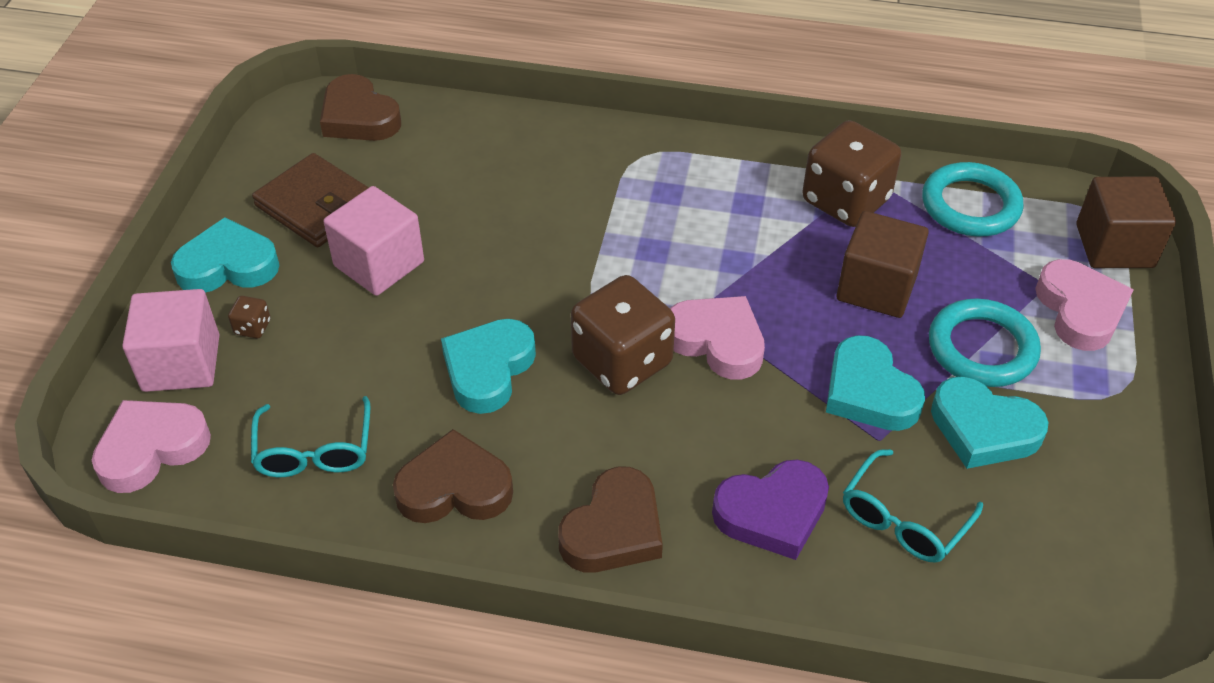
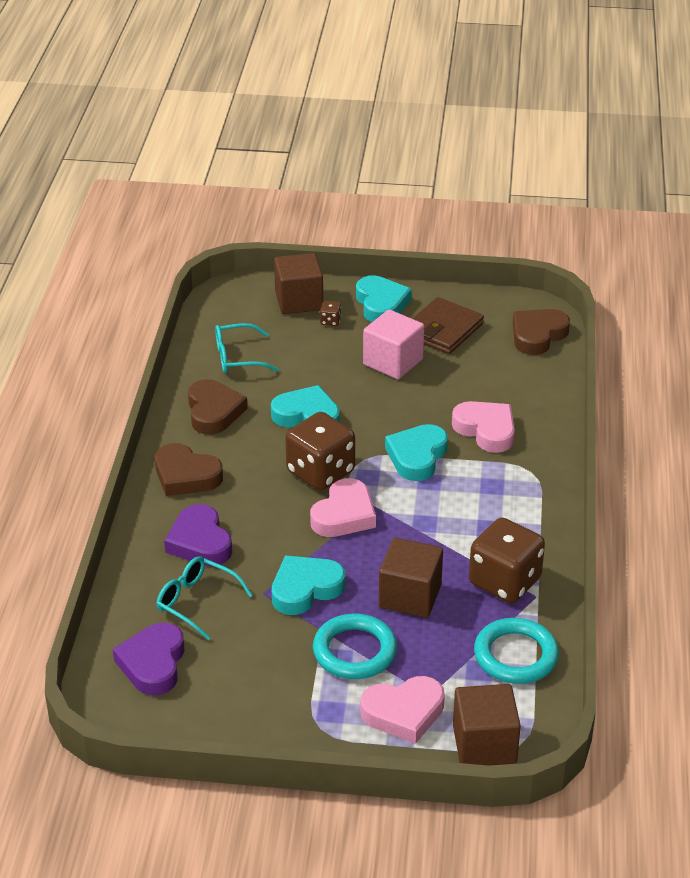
camera: 85 degrees right, 10 degrees down
(151, 448) = (235, 302): pink heart -> pink heart (486, 430)
(181, 363) = (299, 301): pink cube -> brown cube
(983, 429) = (276, 646): turquoise heart -> turquoise heart (417, 456)
(1036, 576) = (153, 663): none -> purple heart

